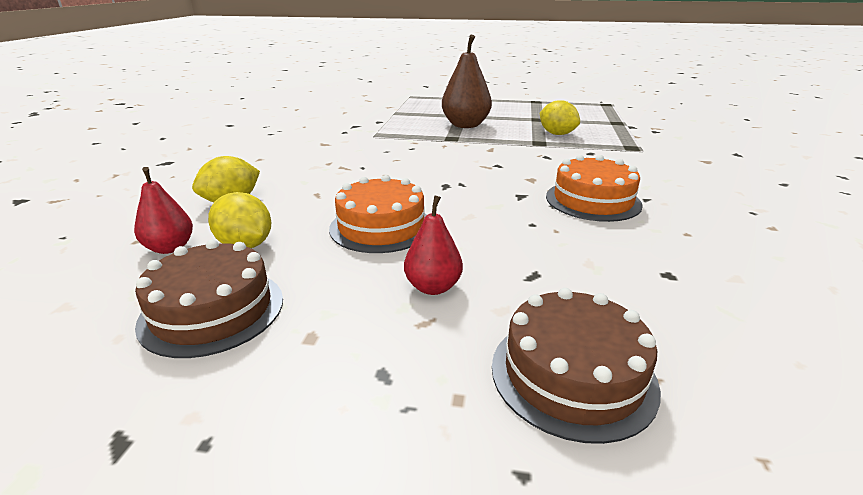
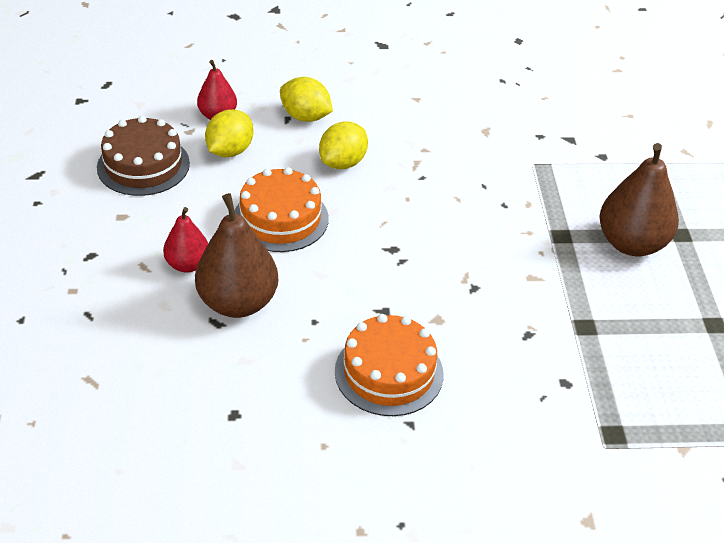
camera: 75 degrees right, 15 degrees up
(503, 259) = (238, 302): none -> brown pear
(557, 134) = (641, 347): yellow lemon -> yellow lemon (343, 163)
(572, 374) = (96, 342): brown cake -> none

